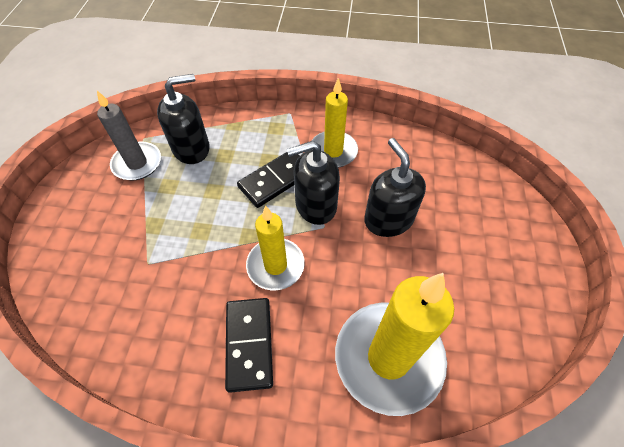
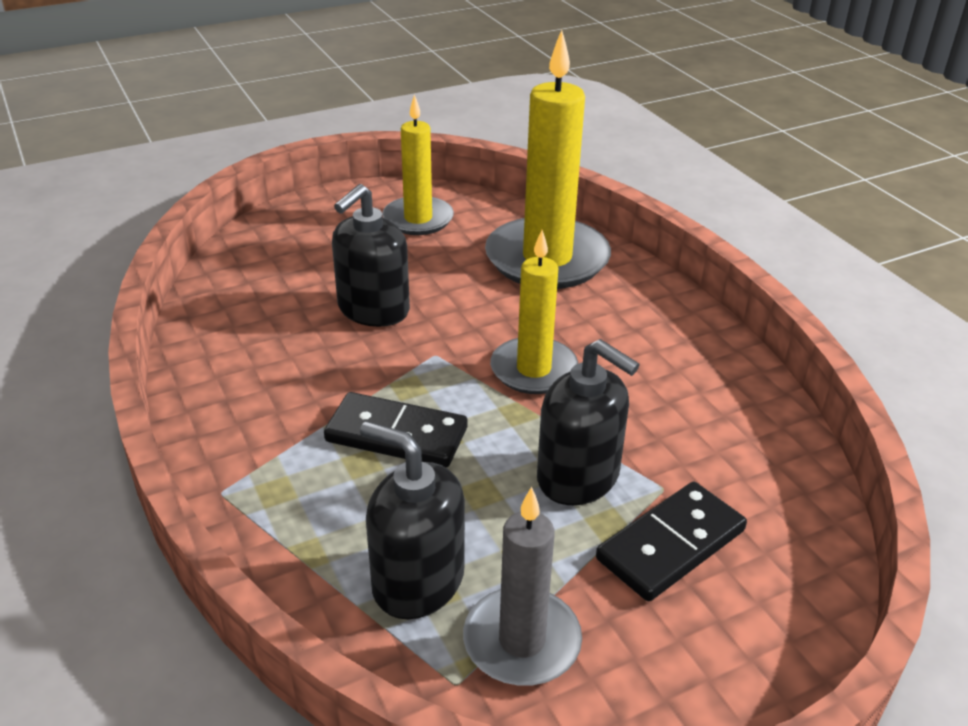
camera: 125 degrees left, 20 degrees down
(249, 344) = (643, 346): black domino -> black domino (671, 545)
(315, 205) = (407, 376): black soap dispenser -> black soap dispenser (578, 477)
(333, 151) = (284, 401): yellow candle -> yellow candle (418, 219)

